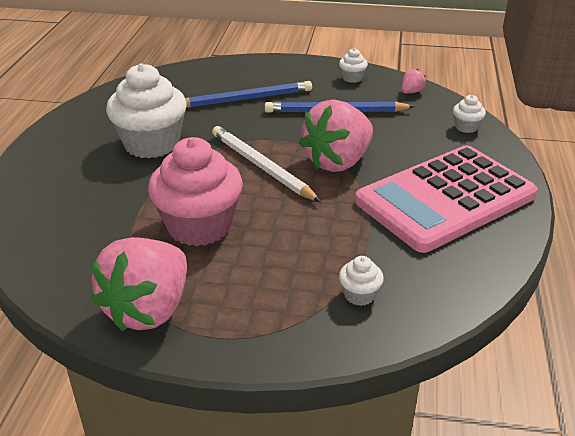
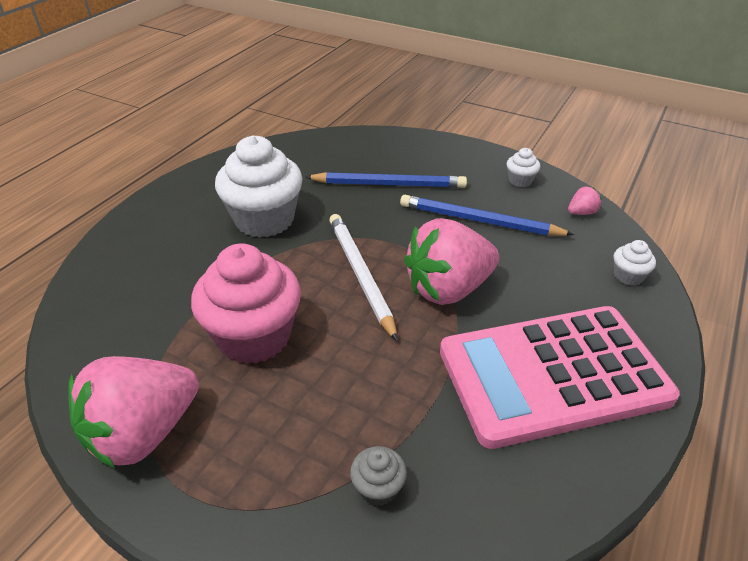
camera: 20 degrees right, 5 degrees up
(359, 295) = (378, 488): white cupcake -> grey cupcake

